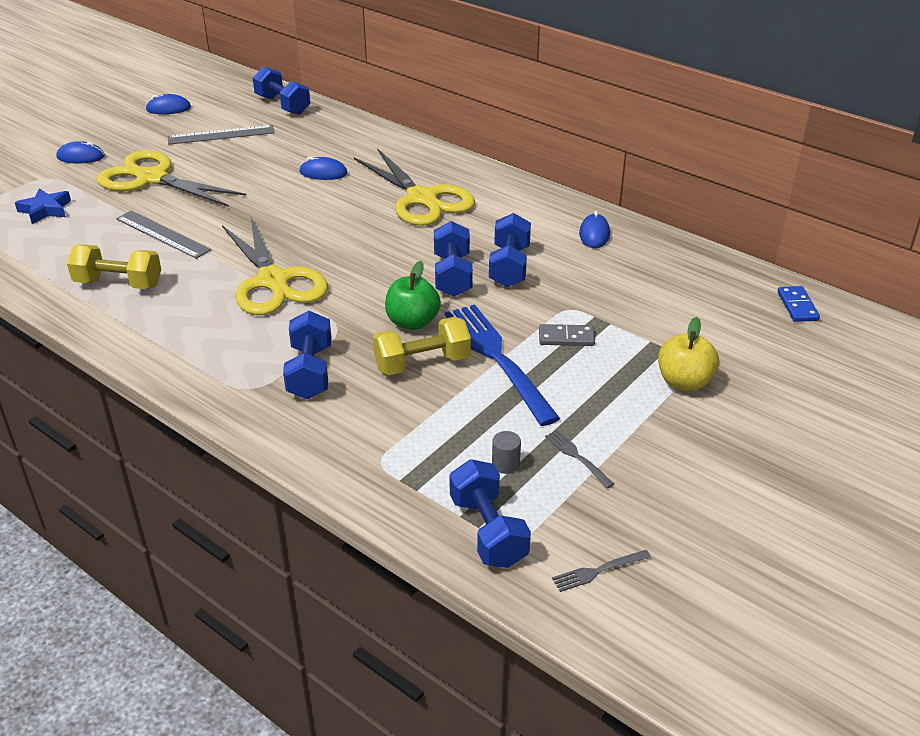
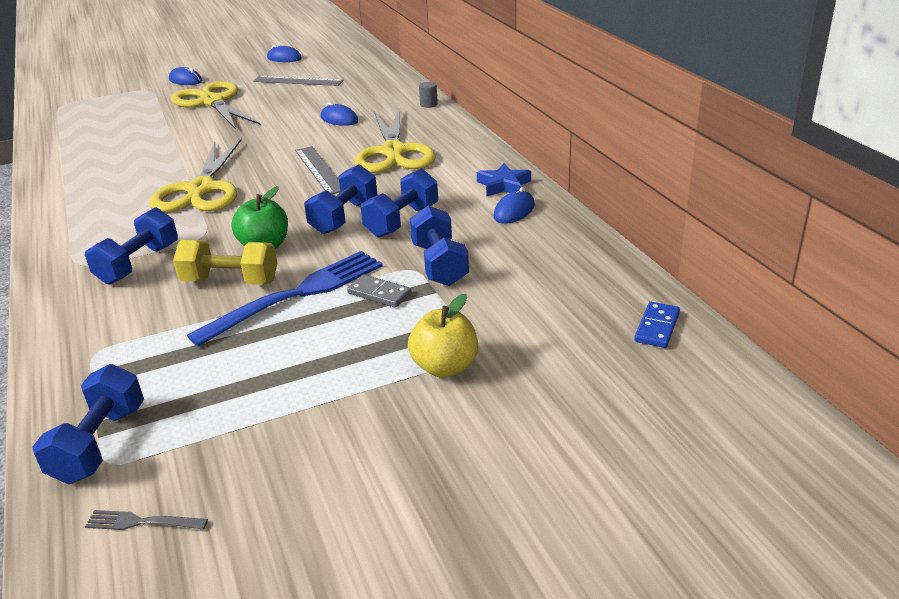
camera: 30 degrees right, 5 degrees down
(45, 210) = (118, 110): blue star -> blue star (503, 185)
(118, 284) = (97, 167): yellow dumbbell -> none
(162, 234) = (169, 140): grey ruler -> grey ruler (319, 170)
(283, 105) = (369, 67): blue dumbbell -> blue dumbbell (439, 264)
(497, 359) = (296, 295): blue fork -> blue fork turned 45 degrees clockwise
(505, 464) = (189, 389): grey cylinder -> grey cylinder (428, 104)
(577, 457) = (257, 404): grey fork -> none

